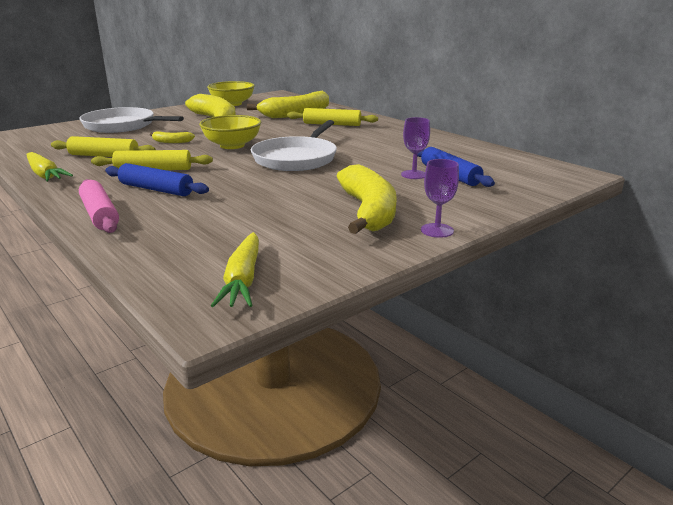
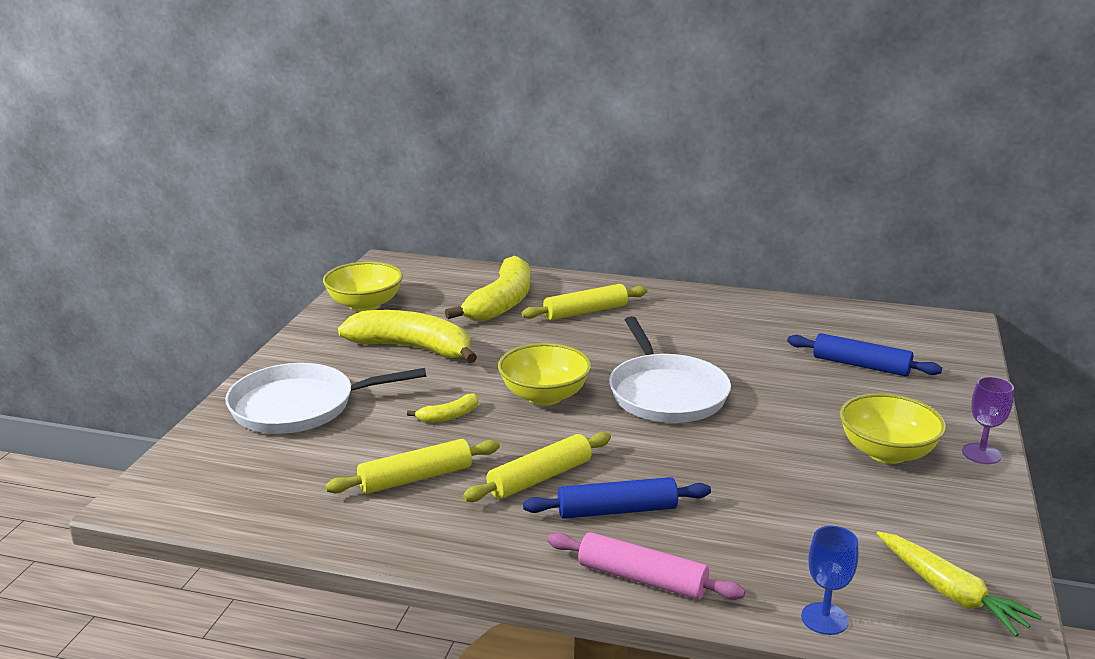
camera: 35 degrees left, 0 degrees up
(45, 175) = (416, 546): yellow carrot -> none
(141, 261) = (824, 619): none -> blue goblet
(368, 212) = (887, 452): yellow banana -> yellow bowl
(414, 175) = (829, 377): purple goblet -> none

